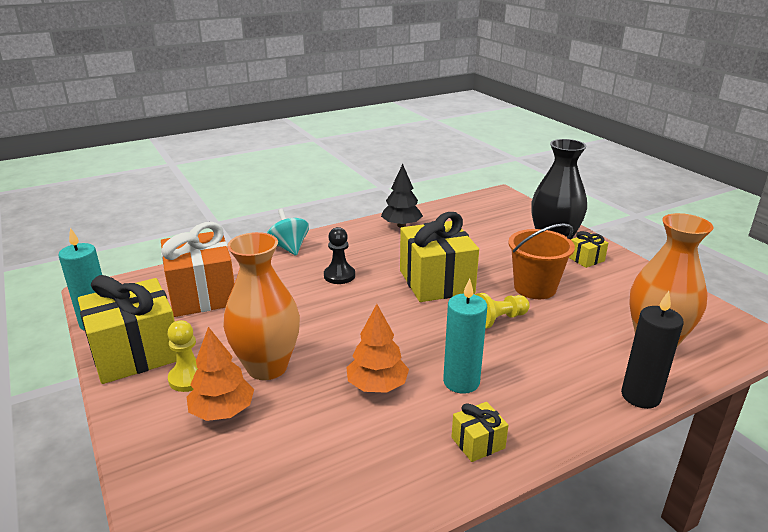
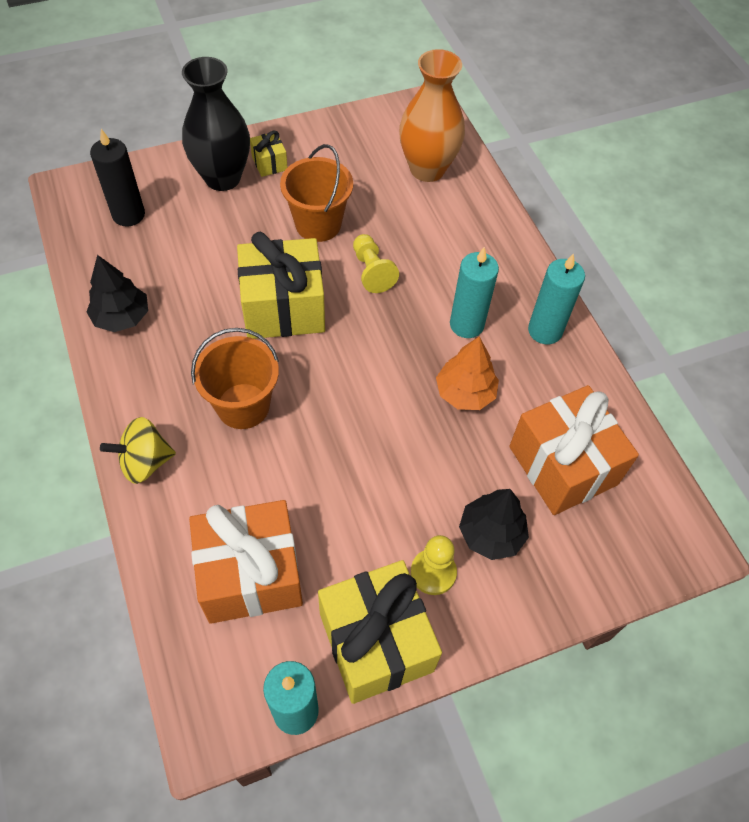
camera: 85 degrees left, 30 degrees up
(222, 411) = (491, 533): orange tree -> black tree
(267, 367) = (423, 492): orange vase -> none
(289, 248) = (145, 462): turquoise spinning top -> yellow spinning top
(299, 463) = (563, 465): none -> orange gift
(339, 276) = (243, 406): black pawn -> orange bucket
(478, 443) = (545, 331): yellow gift -> turquoise candle
(640, 396) = (498, 208): black candle -> black candle (128, 215)

